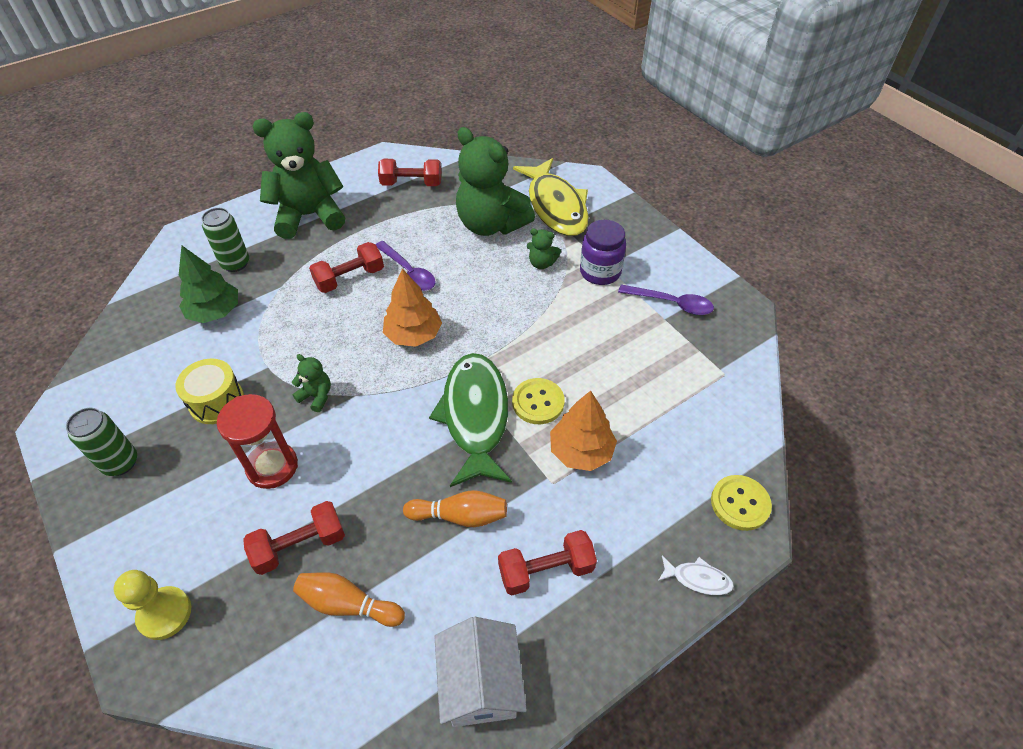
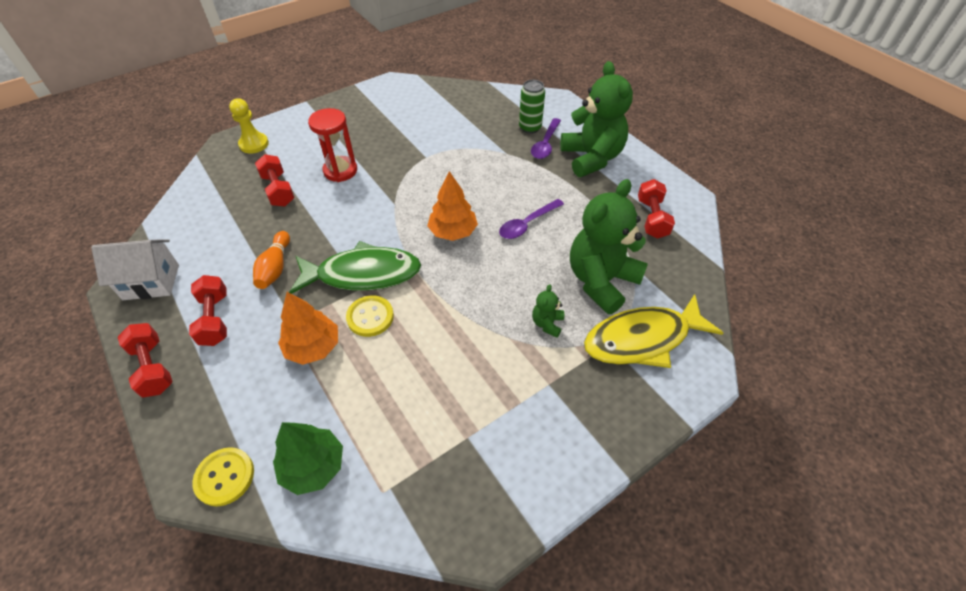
camera: 90 degrees right, 0 degrees up
(120, 463) = (358, 110): green can -> none
(215, 312) = (479, 126): green tree -> green tree (313, 466)
(217, 401) = (398, 139): yellow drum -> none
(316, 396) = (396, 184): green teddy bear -> none
(348, 604) = (230, 216): orange bowling pin -> none
(350, 278) = (518, 189): red dumbbell -> red dumbbell (153, 367)
(600, 272) = (538, 377): purple jar -> none
(671, 303) = (491, 448): purple spoon -> purple spoon (545, 144)
(697, 579) = (168, 426): white fish -> none

